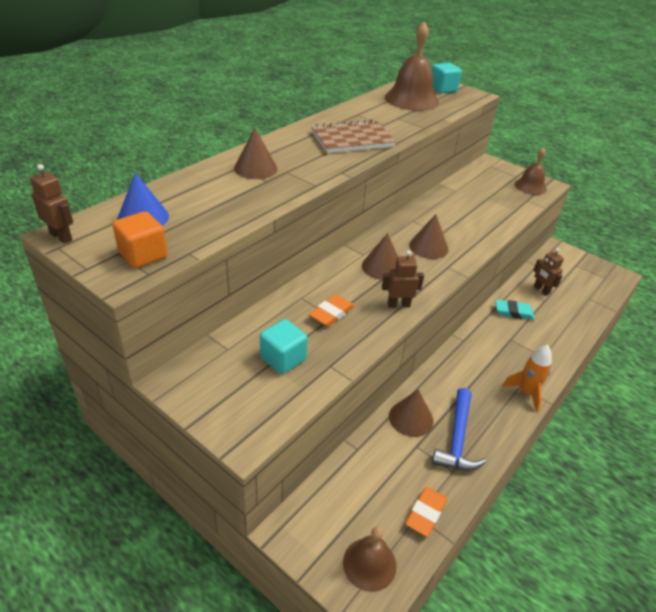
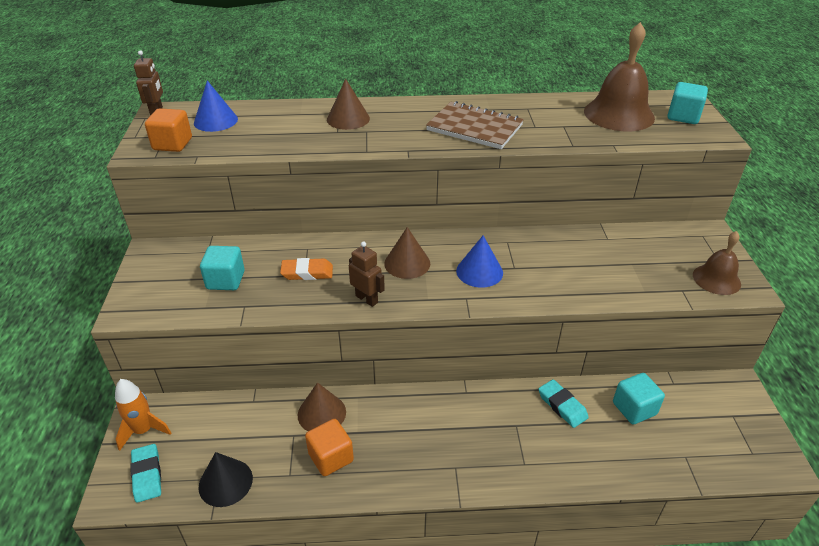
camera: 50 degrees right, 0 degrees up
(369, 564) = (147, 475): brown bell -> turquoise eraser
(426, 513) = (225, 482): orange eraser -> black cone
(428, 247) = (479, 271): brown cone -> blue cone
(457, 438) = (331, 457): blue hammer -> orange cube
(526, 393) = (450, 477): orange rocket -> orange rocket (143, 430)
(541, 290) = (634, 408): brown robot -> turquoise cube

